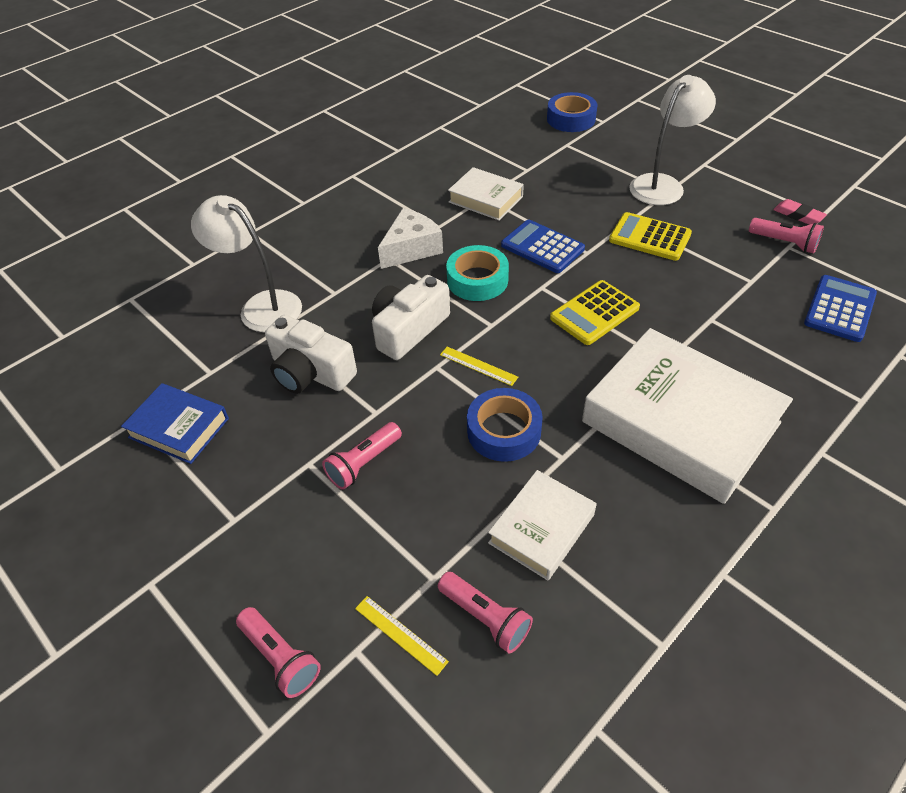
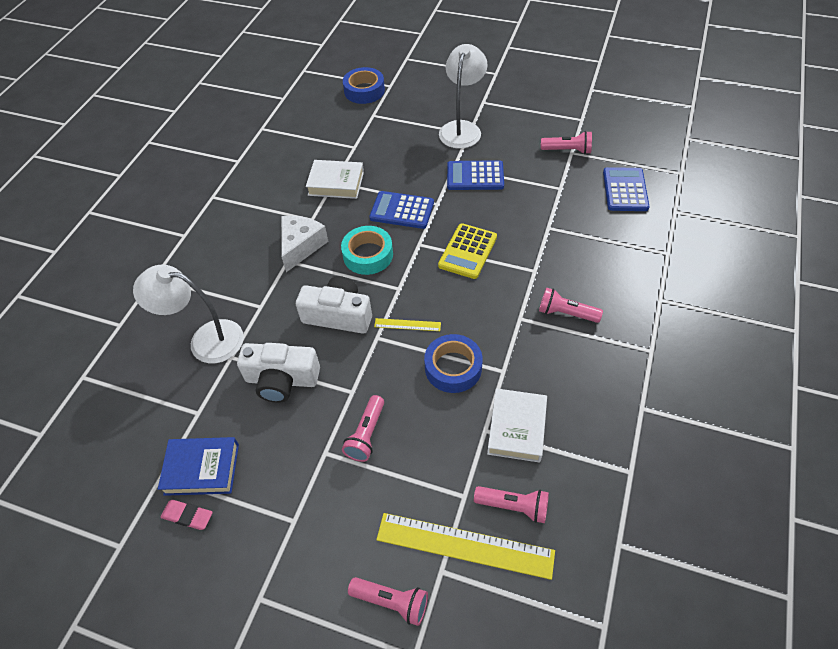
camera: 25 degrees left, 5 degrees up
(400, 634) = (465, 545): yellow ruler -> yellow ruler, size x2.15
(409, 329) = (338, 315): white camera -> white camera turned 90 degrees clockwise
(649, 237) = (475, 176): yellow calculator -> blue calculator
(680, 422) = (566, 313): white book -> pink flashlight
(798, 215) = (566, 125): pink eraser -> pink eraser (188, 516)

